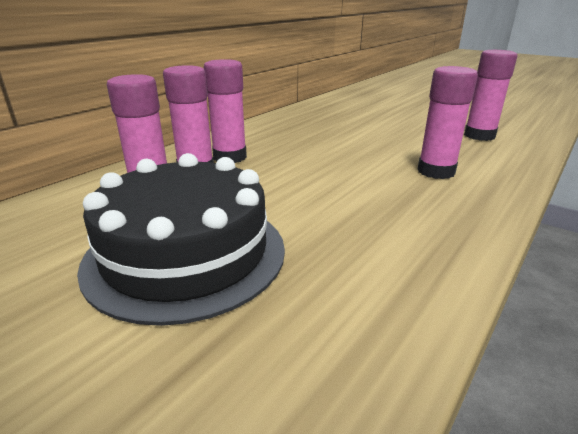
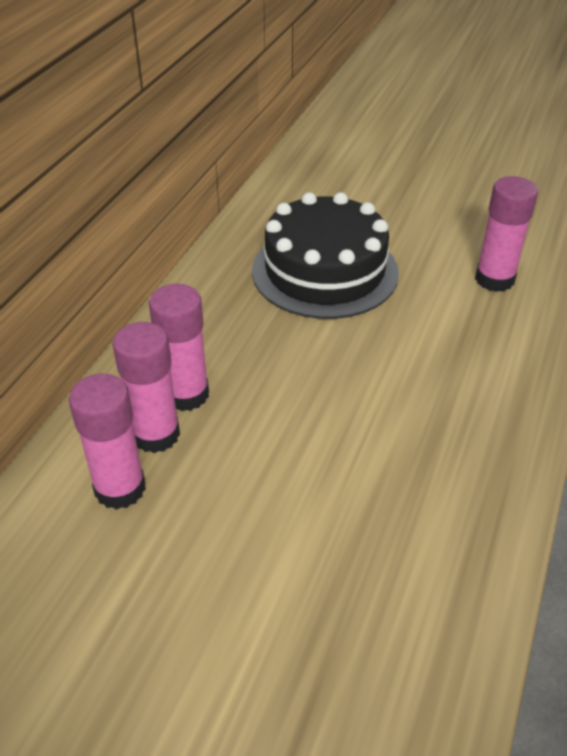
camera: 15 degrees left, 15 degrees up
(186, 254) = (226, 596): black cake -> black cake (325, 271)
(436, 171) = (454, 379): pink glue stick -> none

